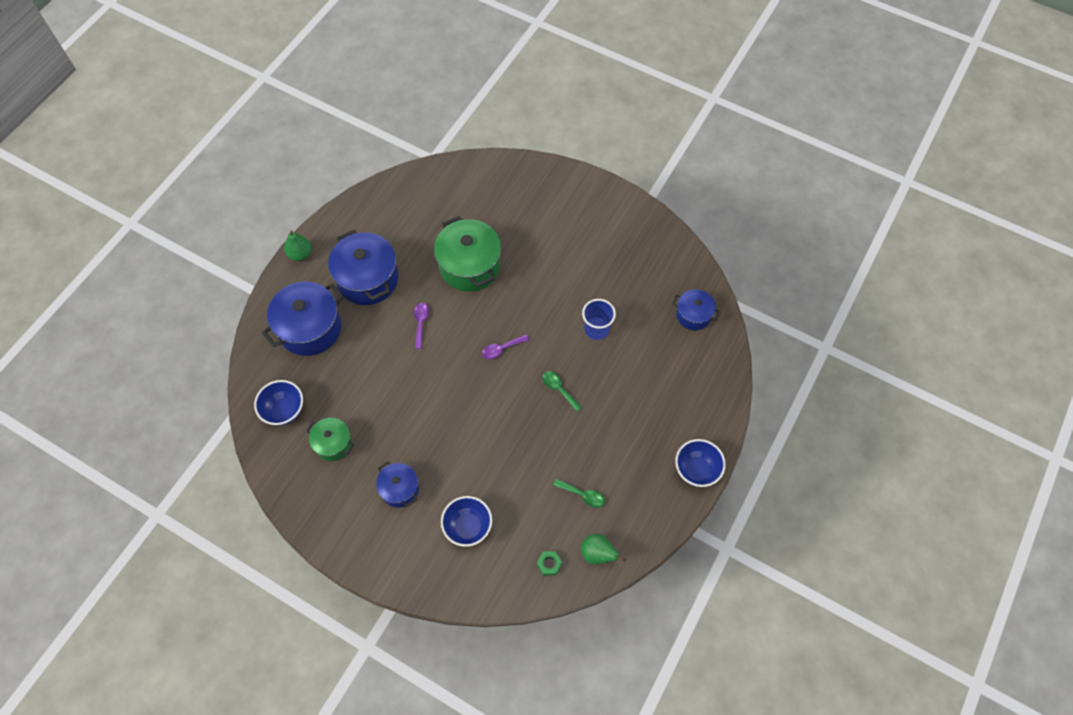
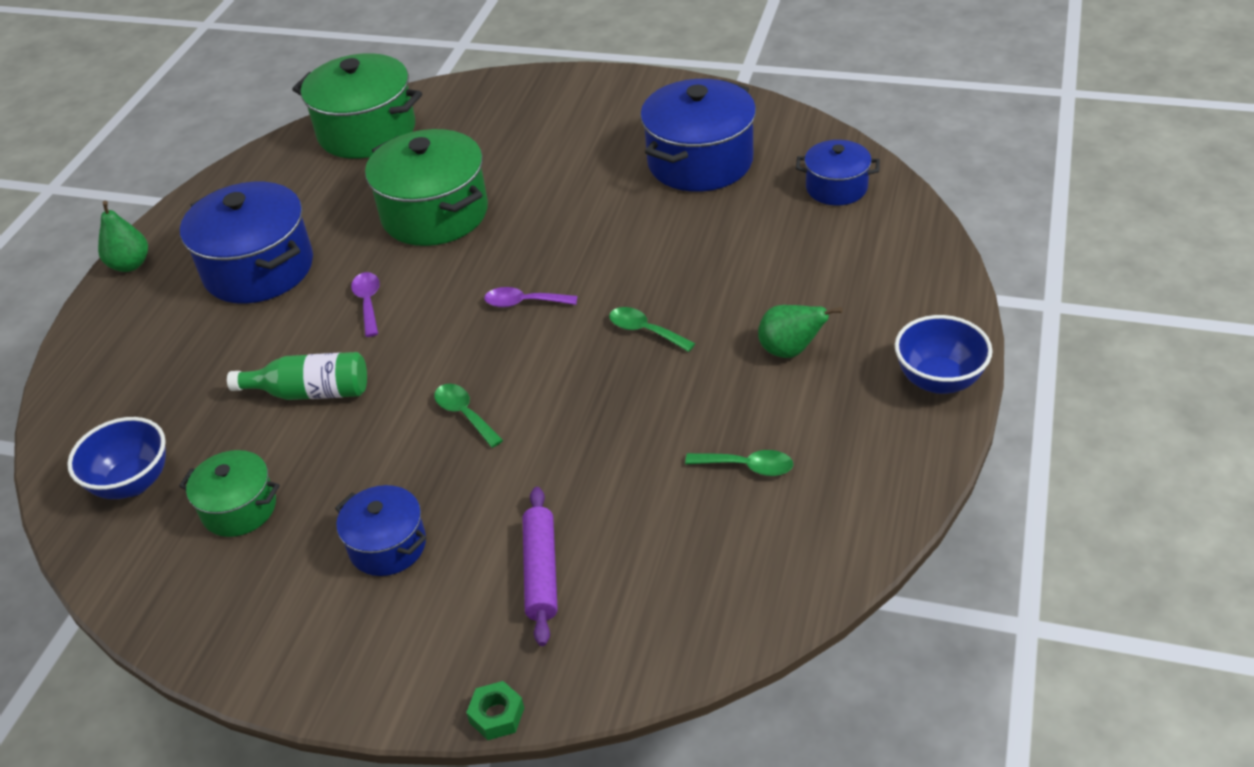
camera: 10 degrees left, 20 degrees down
(310, 328) = (164, 355): blue pot -> blue pot (700, 162)
(380, 378) = (310, 392): none -> green bottle
(445, 185) = (367, 131): none -> green pot
(454, 417) = (464, 414): none -> green spoon
(468, 527) = (541, 571): blue bowl -> purple rolling pin
(501, 349) = (524, 303): purple spoon -> purple spoon turned 45 degrees clockwise
(549, 564) = (723, 589): green nut -> green nut (497, 715)
(596, 329) = (681, 241): blue cup -> none
(597, 554) = (812, 549): green pear -> green pear (790, 351)

